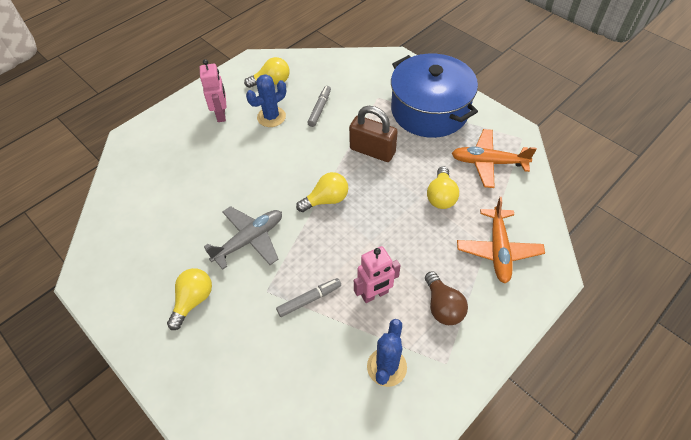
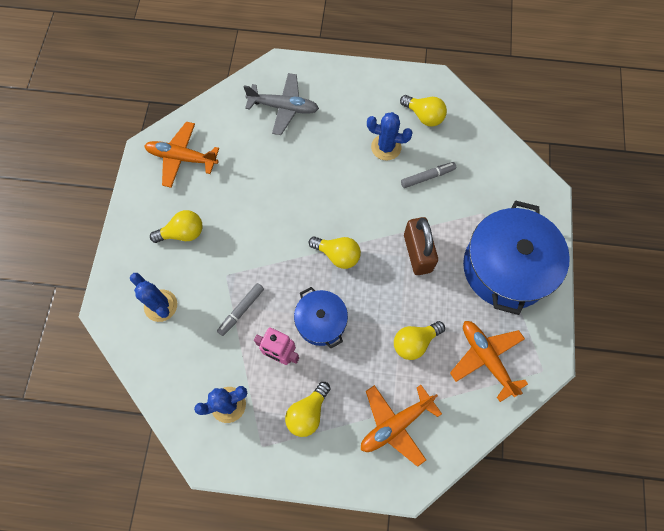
camera: 50 degrees right, 15 degrees up
(124, 256) = (182, 158): none -> orange plane
(221, 114) = (356, 109): pink robot -> none
(243, 365) = (160, 305): none -> blue cactus
(249, 240) = (258, 229): grey plane -> grey plane (284, 107)
(309, 299) = (241, 310): grey marker -> grey marker turned 105 degrees clockwise
(371, 246) = (321, 321): none -> blue pot
(442, 306) = (308, 413): brown light bulb -> yellow light bulb

